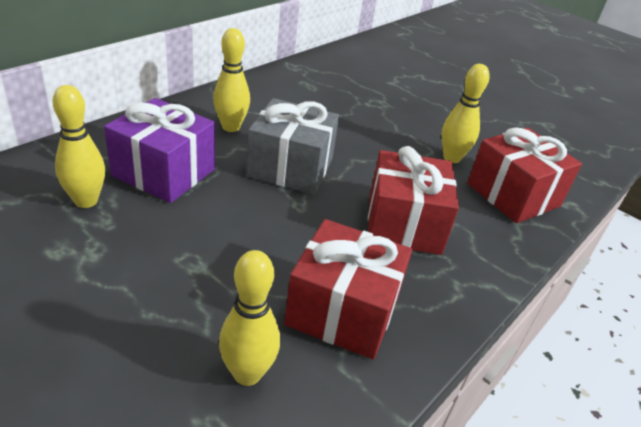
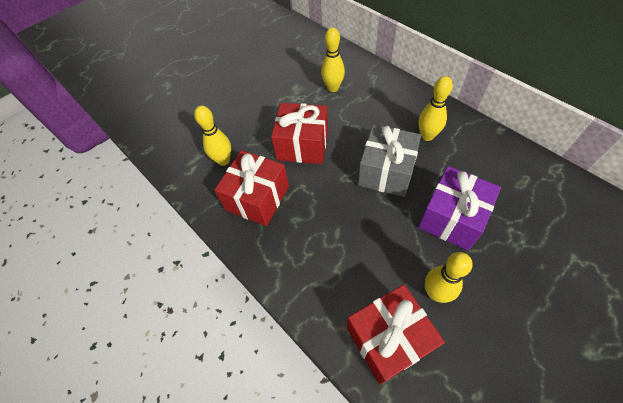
camera: 105 degrees right, 20 degrees up
(164, 172) = (364, 111): purple gift -> purple gift (451, 218)
(404, 224) = (334, 238): red gift -> red gift (303, 145)

